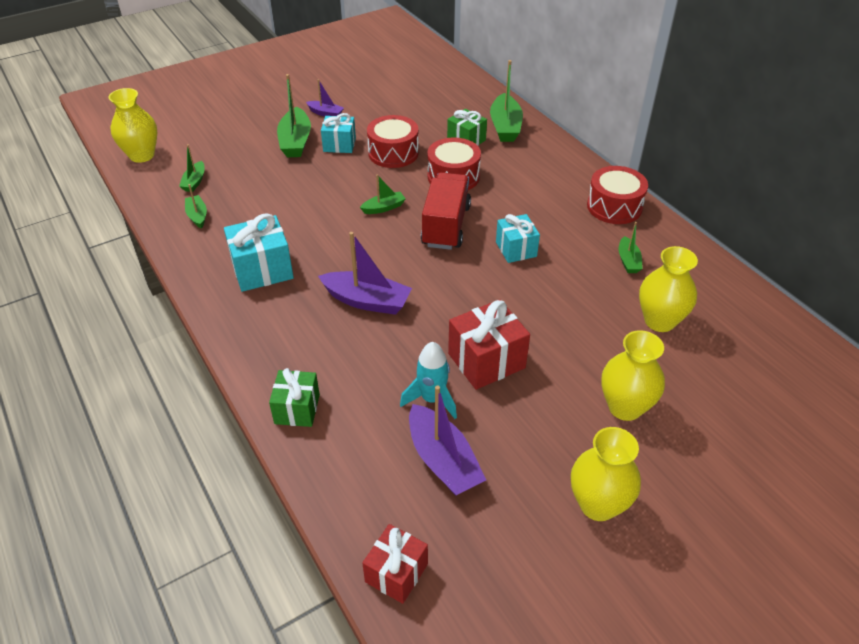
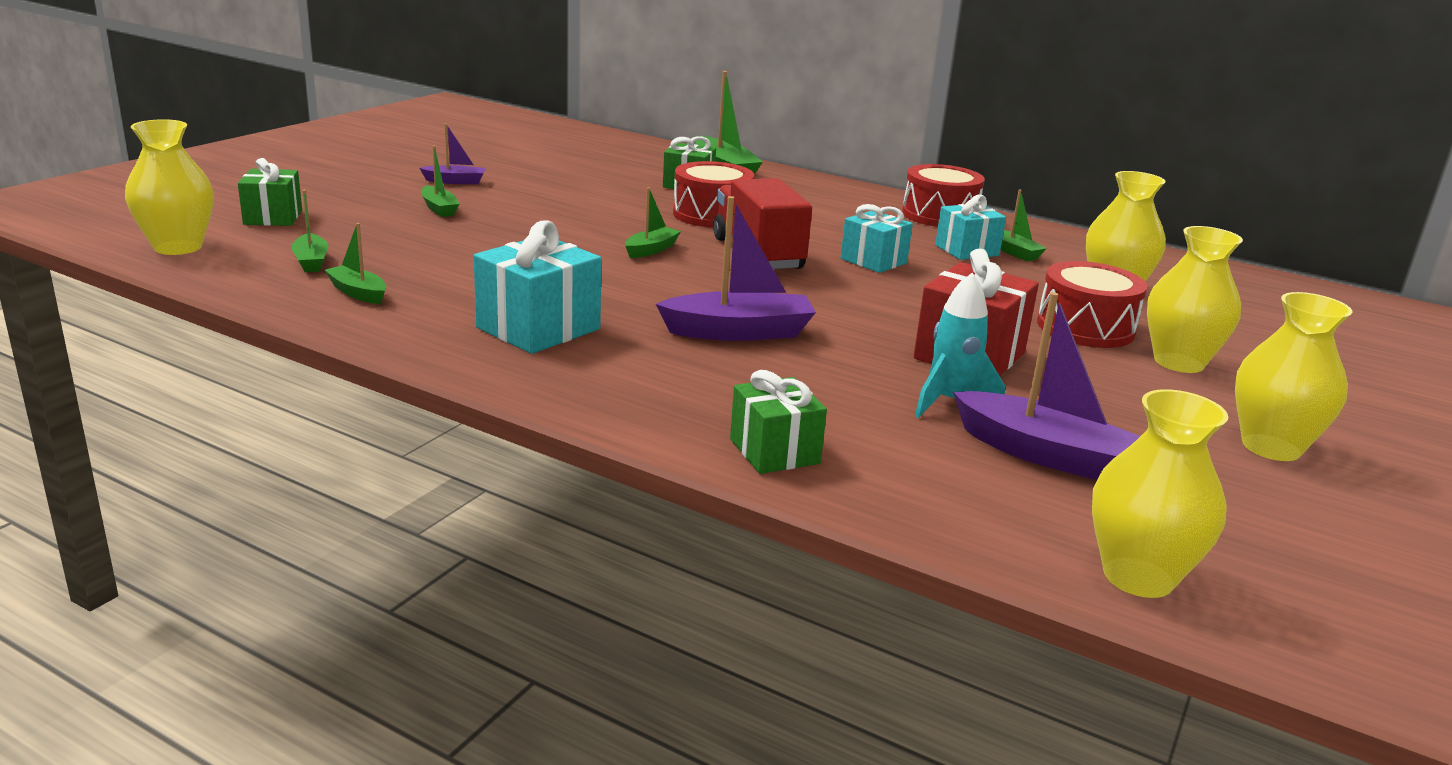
camera: 30 degrees left, 20 degrees down
(204, 135) = (273, 217): none -> green gift
(295, 141) = (439, 209): green boat -> green boat, size x0.55
(339, 145) = (512, 205): turquoise gift -> turquoise gift (966, 250)
(393, 153) = (602, 204): red drum -> red drum (1085, 327)
(396, 573) = (1138, 577): red gift -> yellow vase

